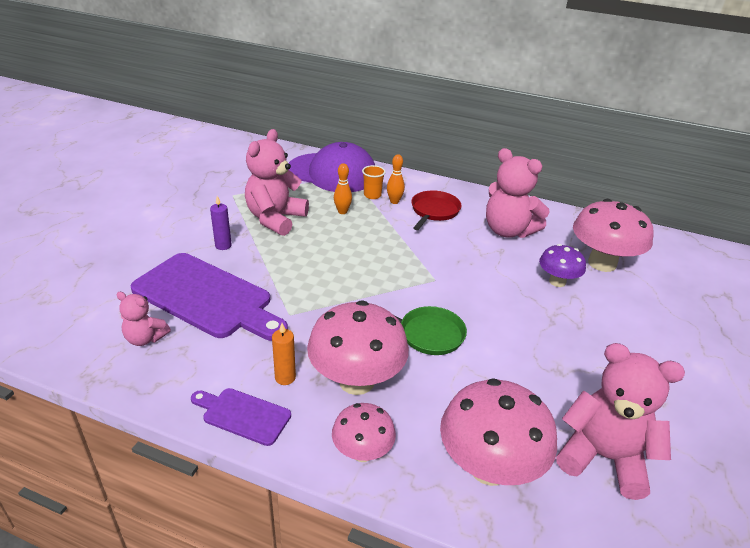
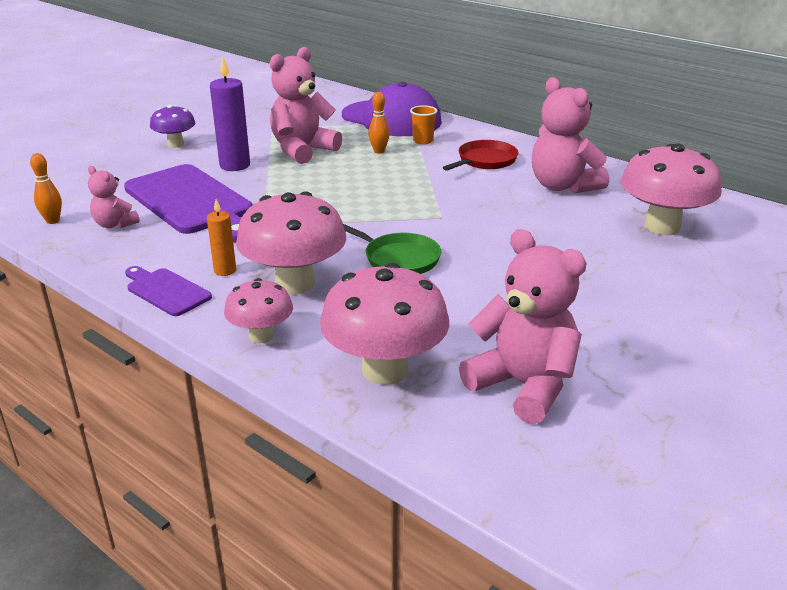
camera: 20 degrees right, 5 degrees down
(223, 245) = (235, 165): purple candle -> purple candle, size x1.75
(394, 201) = (444, 148): orange bowling pin -> orange bowling pin (53, 221)
(557, 281) = (589, 236): purple mushroom -> purple mushroom (175, 144)

